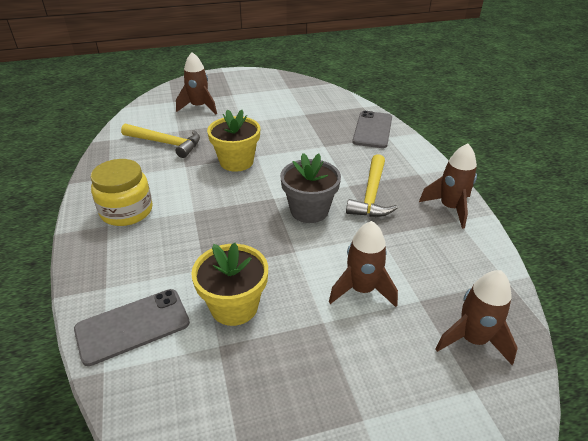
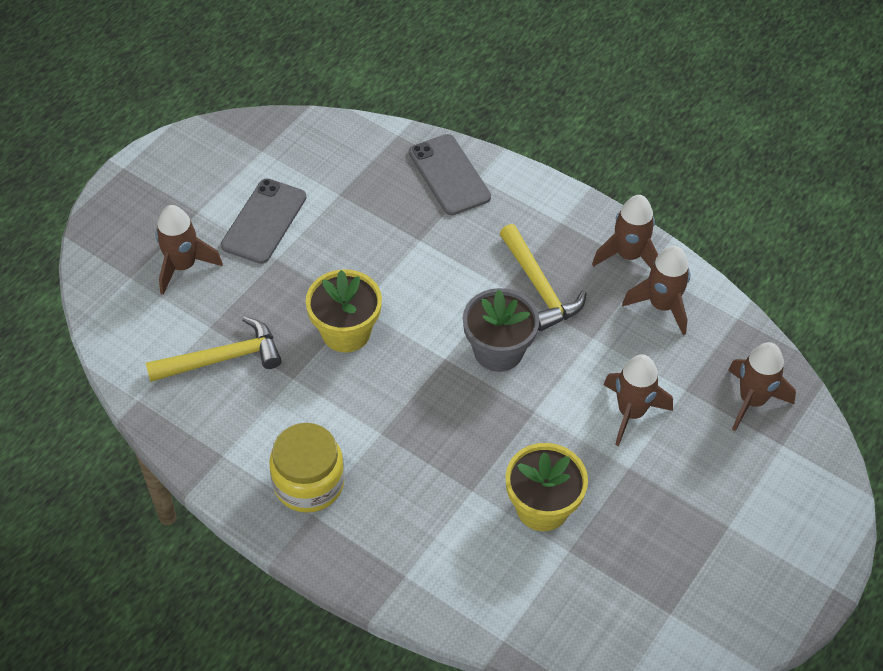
camera: 40 degrees left, 15 degrees up
(132, 326) = (478, 589): grey phone -> grey phone (264, 221)
(449, 244) = (662, 306): none -> brown rocket

